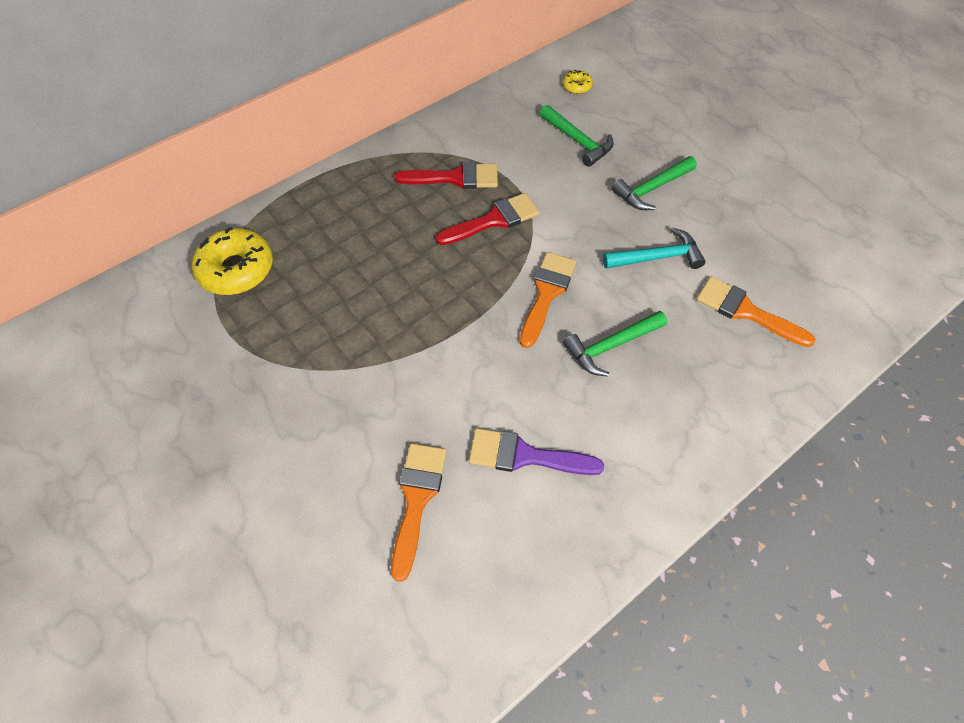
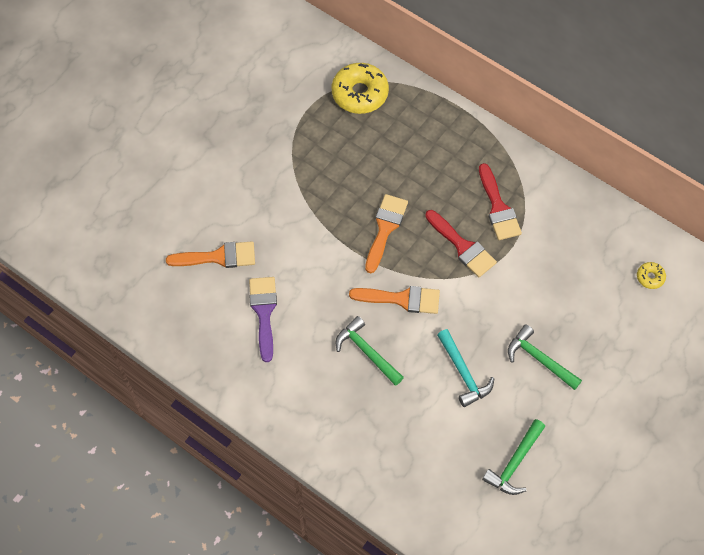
camera: 75 degrees right, 5 degrees up
(578, 141) = (576, 291): green hammer -> green hammer (514, 463)
(745, 311) = (429, 445): orange brush -> orange brush (385, 228)

